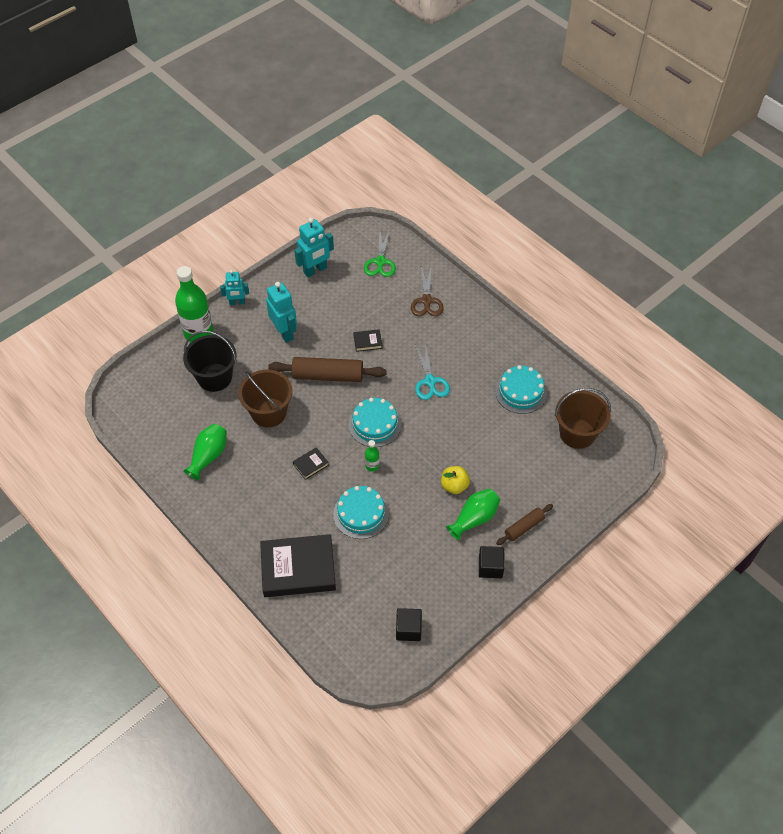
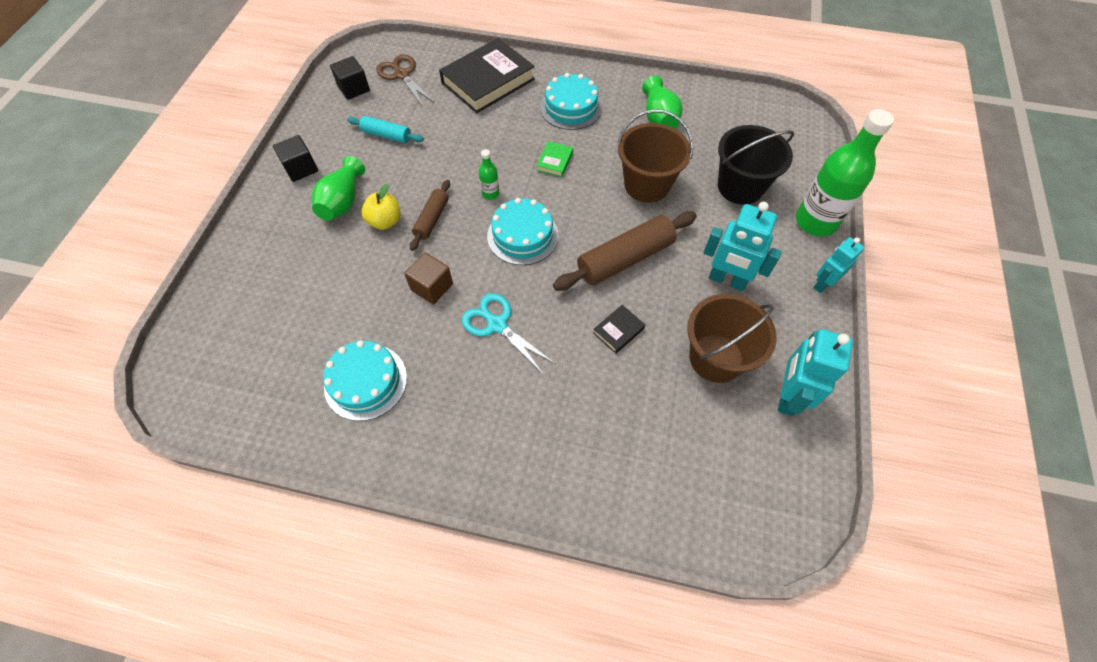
camera: 145 degrees right, 5 degrees up
(311, 465) = (554, 161): black book -> green book
(361, 514) = (466, 147): turquoise cake -> turquoise cake (571, 107)
(380, 262) = (717, 476): green scissors -> none
(411, 561) = (387, 135): none -> turquoise rolling pin
(426, 301) = (594, 449): brown scissors -> brown scissors (402, 75)
(452, 424) = (432, 287): none -> brown cube
(524, 527) = (281, 221): brown rolling pin -> brown rolling pin (432, 219)
(577, 433) = (258, 366): brown bucket -> brown bucket (716, 358)

